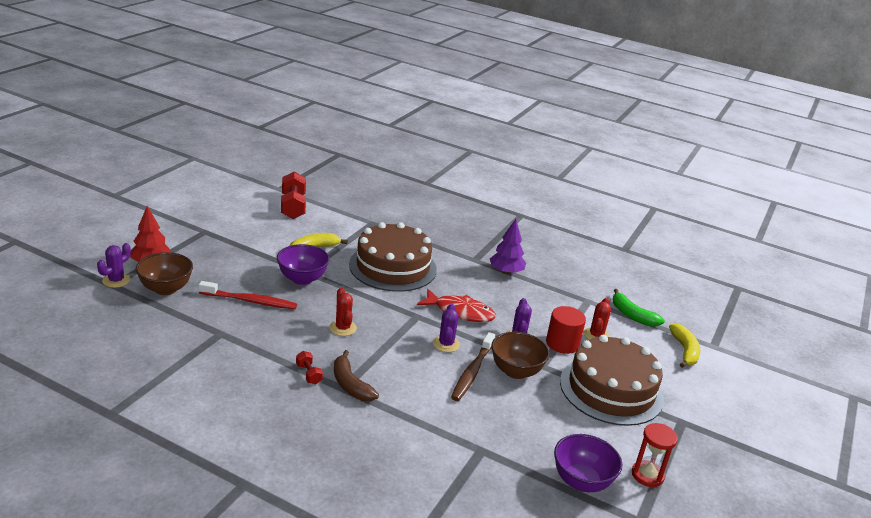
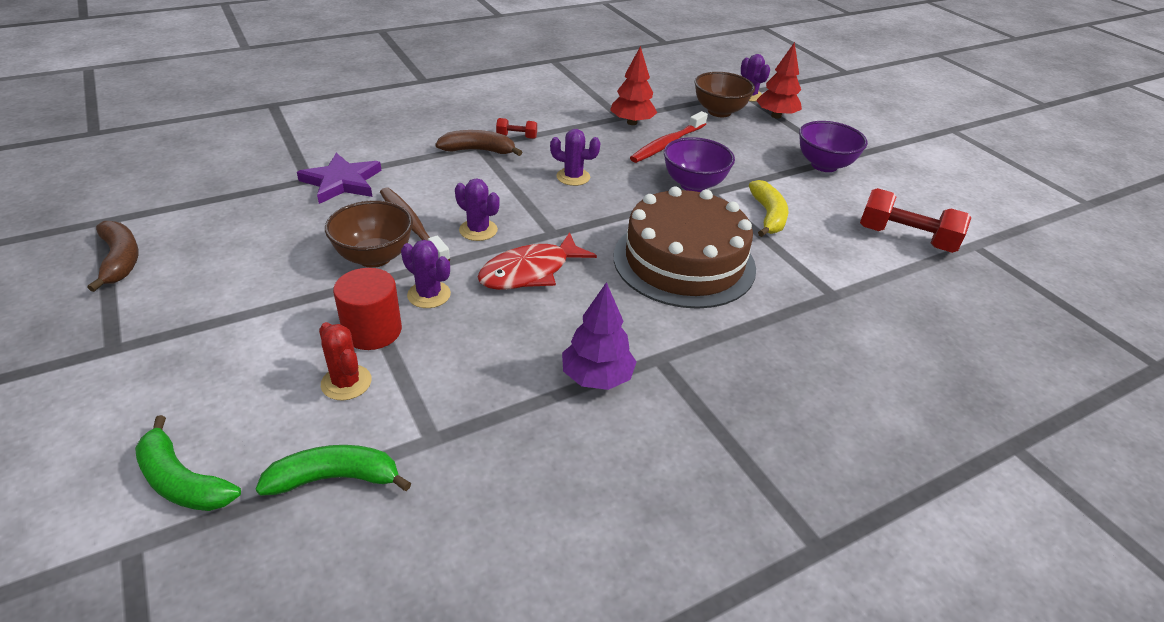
camera: 125 degrees right, 10 degrees up
(226, 325) = (632, 122): none -> red tree
(343, 328) = (573, 177): red cactus -> purple cactus
(465, 430) = (342, 182): none -> purple star
(581, 481) = (189, 214): purple bowl -> purple bowl (824, 165)
(611, 390) = (244, 319): brown cake -> none
(647, 475) = (120, 260): red hourglass -> brown banana
(684, 351) = (182, 481): yellow banana -> green banana

